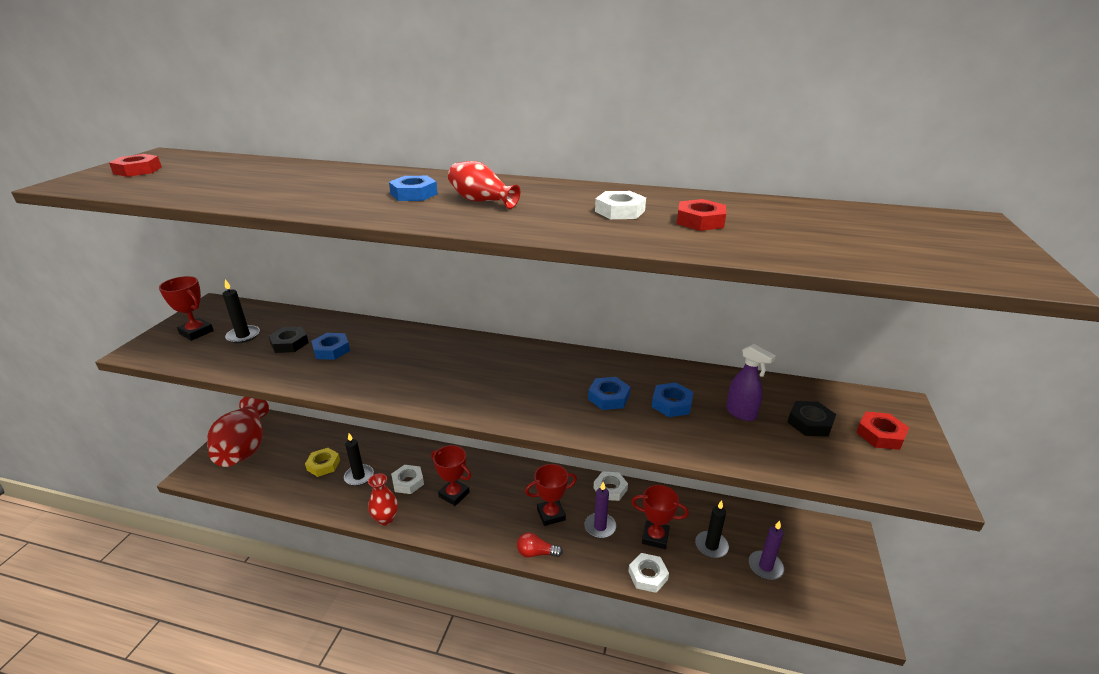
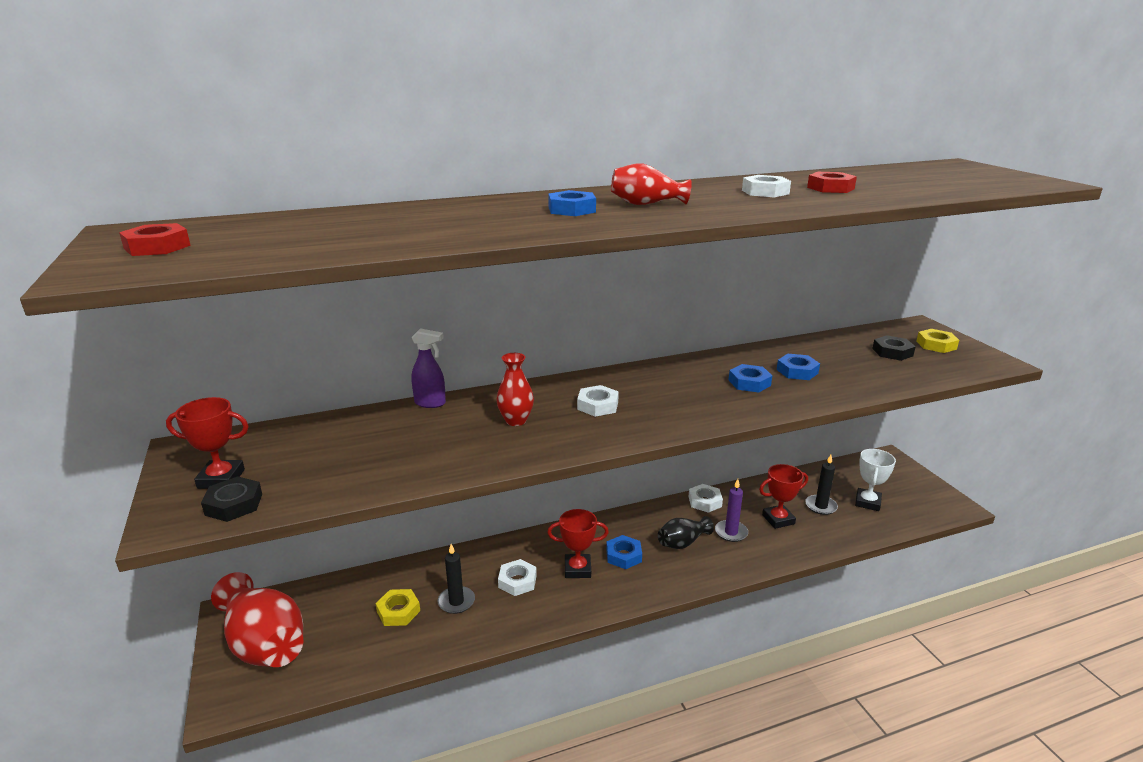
camera: 35 degrees left, 5 degrees down
(243, 336) = (298, 460): black candle -> none
(289, 343) = (375, 447): black nut -> black nut (234, 504)
(331, 350) = (437, 435): blue nut -> blue nut (623, 555)
(386, 519) = (536, 622): red vase -> red vase (516, 421)
(536, 553) = (706, 576): red light bulb -> none
(551, 514) = (682, 543): red trophy -> black vase
(648, 575) = (804, 548): white nut -> white nut (598, 405)
(741, 413) = (847, 361): purple spray bottle -> purple spray bottle (430, 403)
(765, 567) = (867, 502): purple candle -> white trophy
(880, 434) = (936, 345): red nut -> yellow nut

